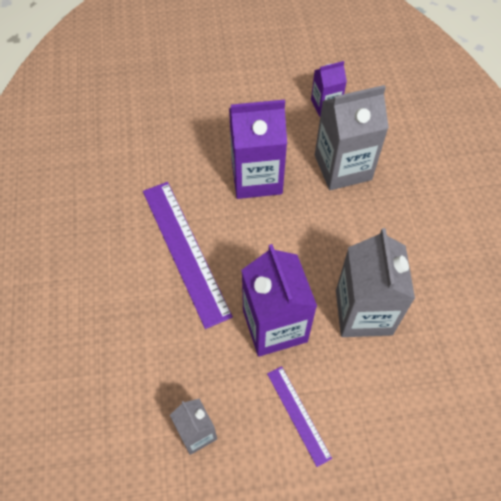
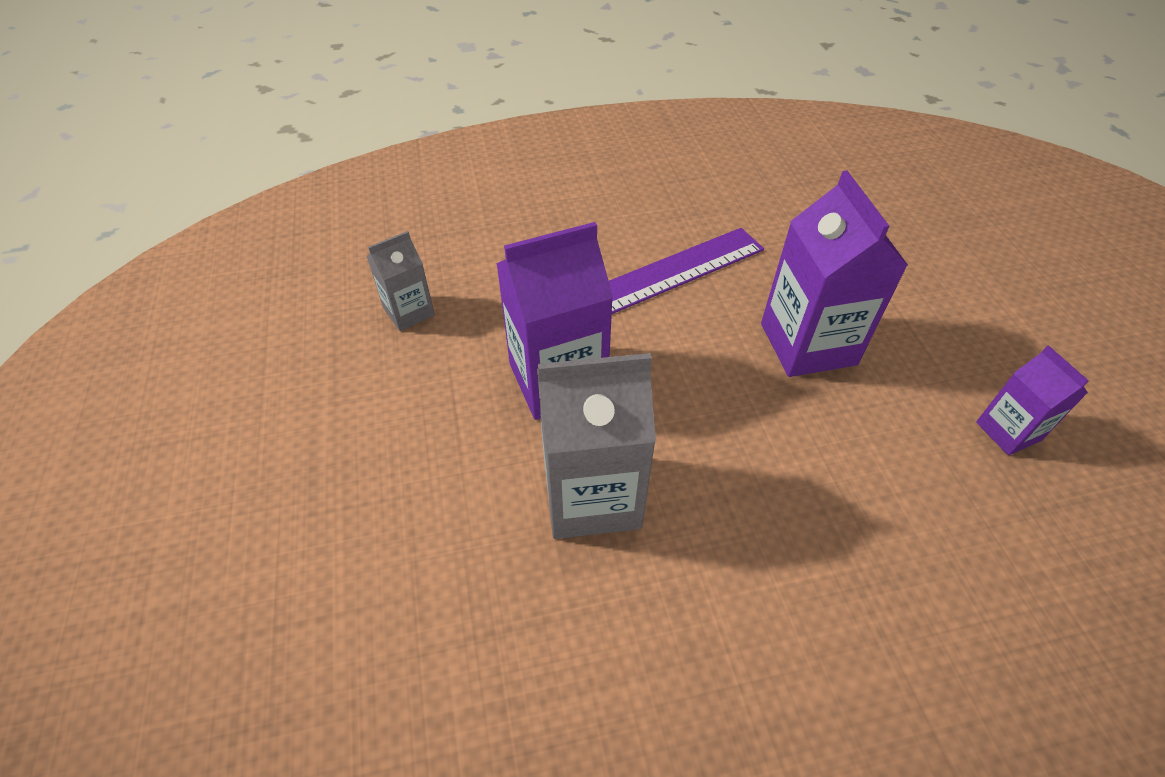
camera: 85 degrees right, 10 degrees down
(298, 414) = (425, 413): purple ruler -> none
(343, 167) = (876, 461): grey carton -> none

